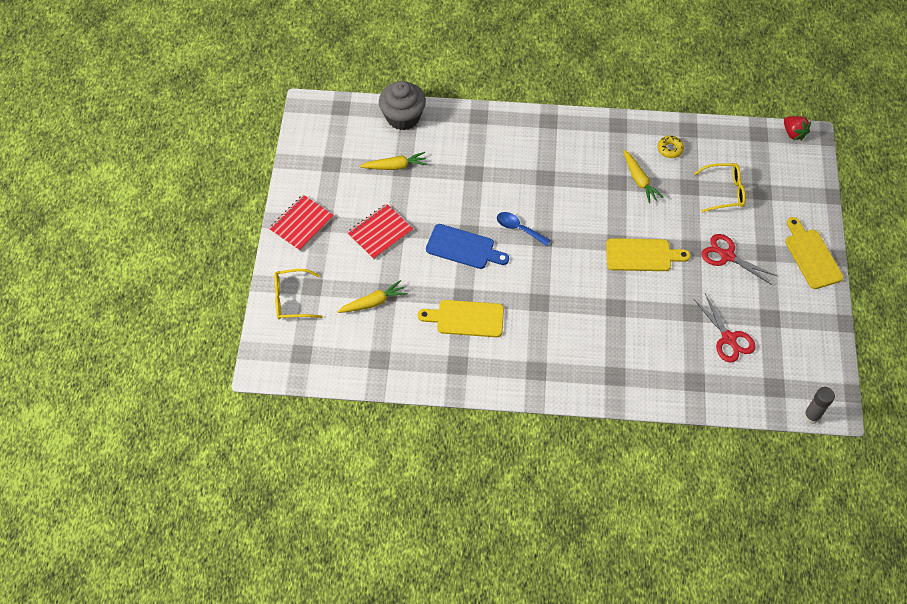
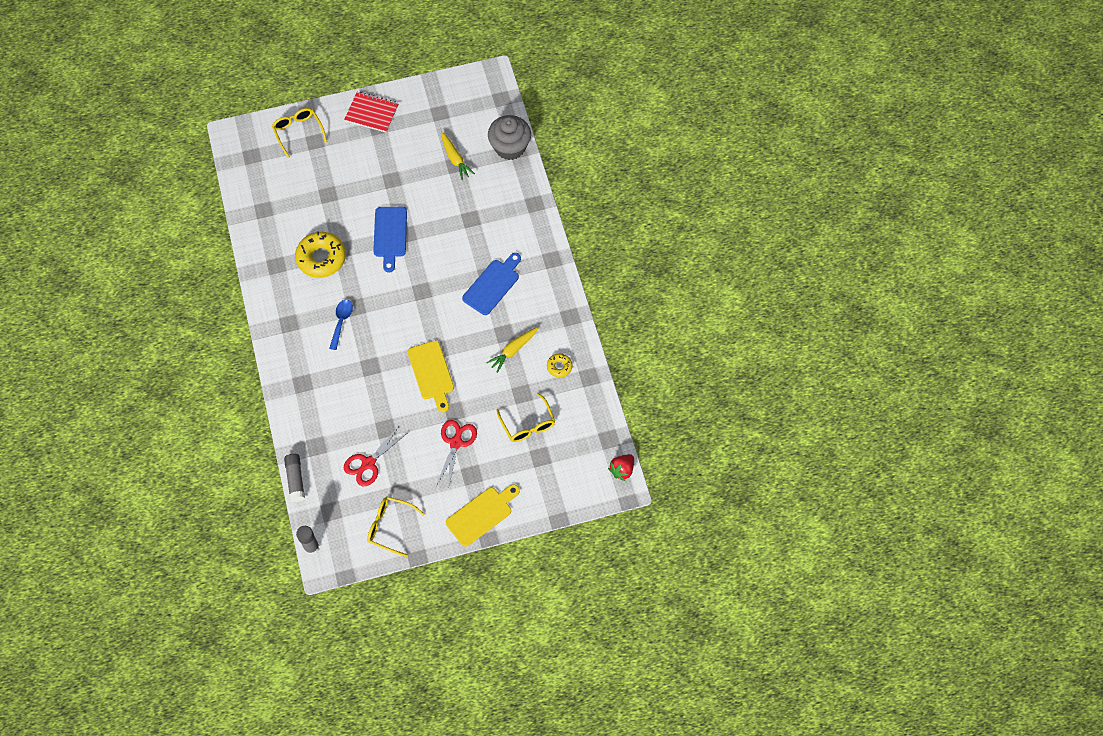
camera: 70 degrees right, 5 degrees up
(373, 302) = (314, 188): yellow carrot -> none
(380, 232) = (383, 170): red notebook -> none
(466, 318) = (321, 258): yellow cutting board -> yellow donut
(519, 228) = (425, 270): blue spoon -> blue spoon (341, 322)
(559, 176) = (493, 285): none -> blue cutting board
(729, 411) = (295, 480): none -> grey glue stick
(805, 337) = (390, 527): none -> yellow glasses

